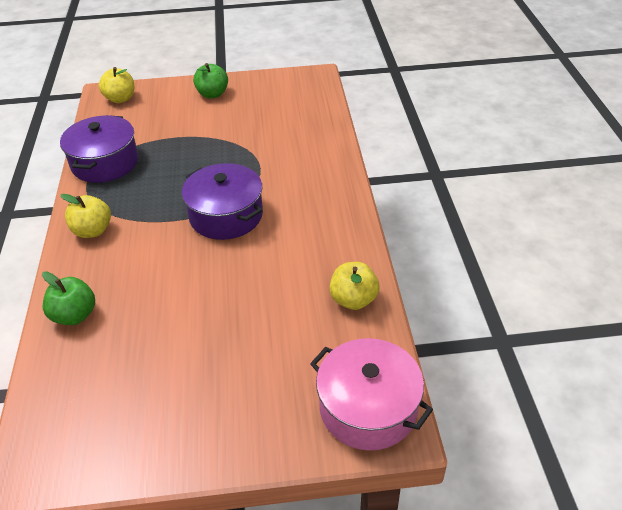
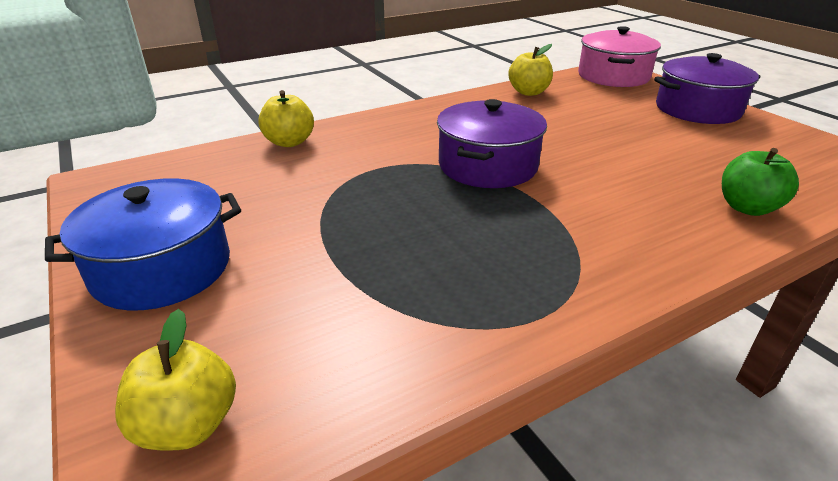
camera: 115 degrees left, 10 degrees down
(93, 231) = (626, 254): yellow apple -> yellow apple (289, 142)
(105, 163) = (466, 320): purple pot -> purple pot (697, 109)
(212, 94) = (162, 268): green apple -> blue pot

